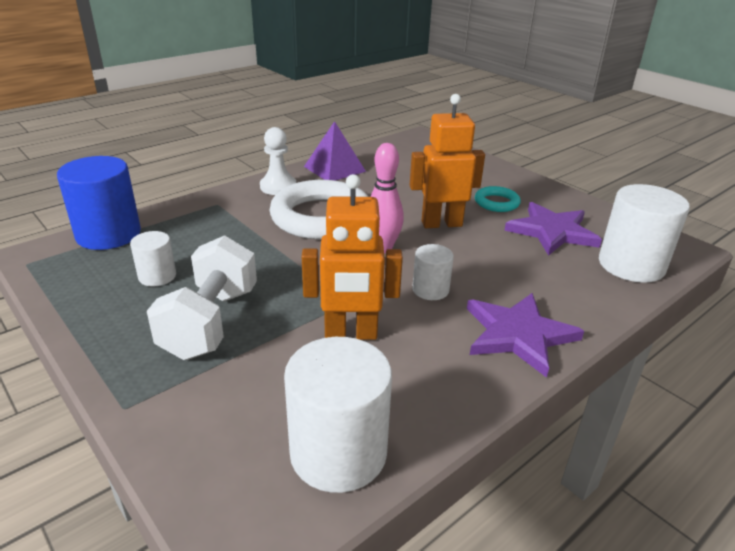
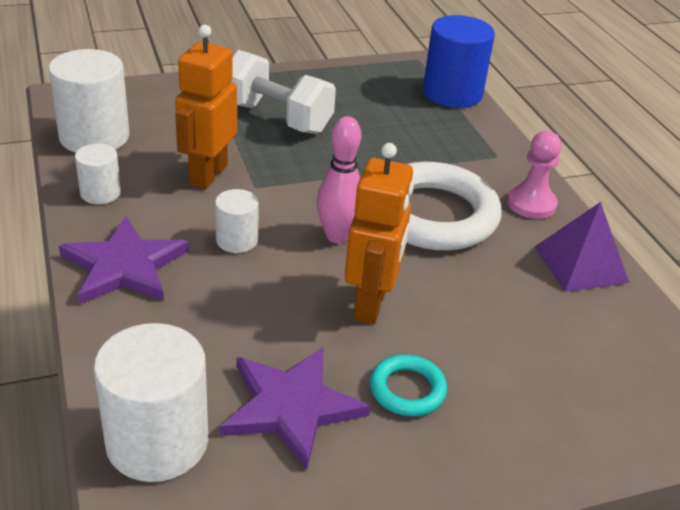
camera: 110 degrees right, 5 degrees up
(157, 276) = (363, 106): white cylinder -> white cylinder (100, 193)
(278, 187) = (531, 204): white pawn -> pink pawn

